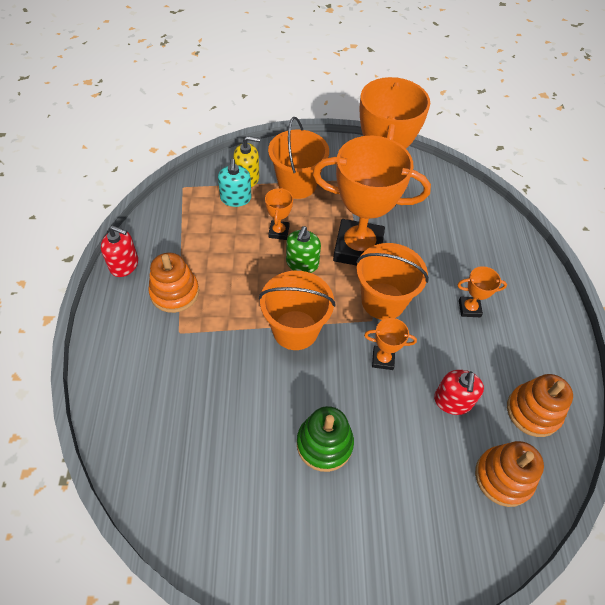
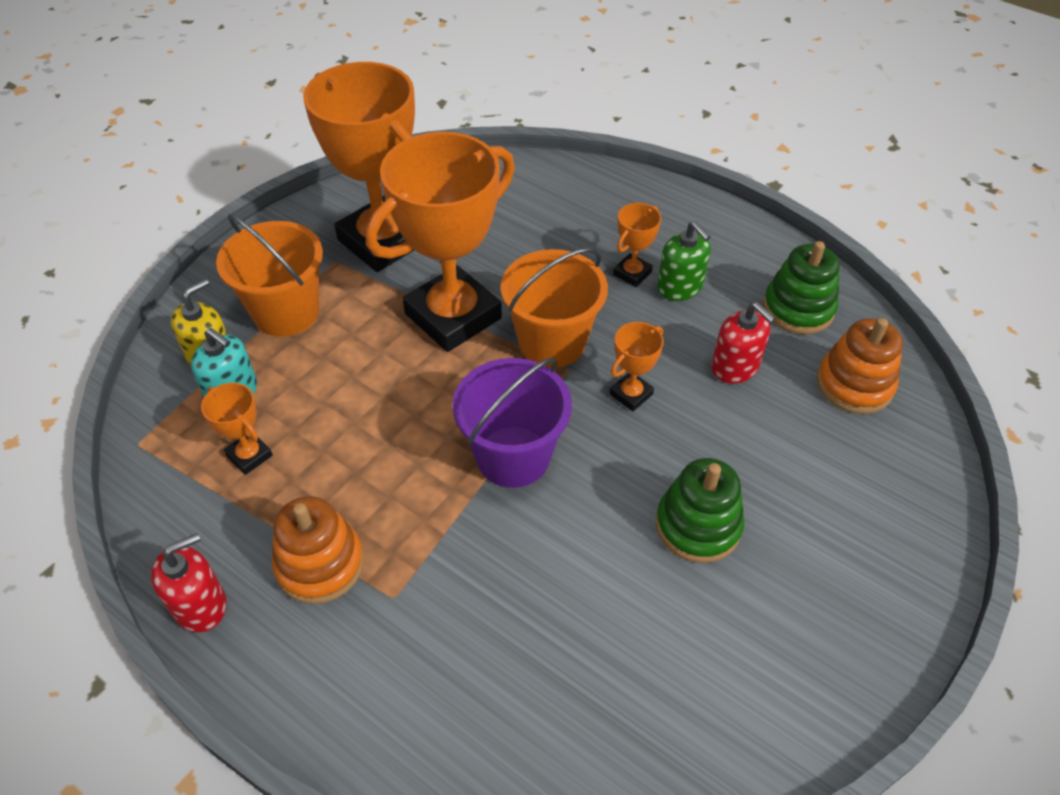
camera: 50 degrees left, 5 degrees down
(279, 232) = (342, 380): orange trophy -> orange trophy (249, 455)
(295, 330) = (513, 456): orange bucket -> purple bucket
(302, 263) = (418, 386): green soap dispenser -> green soap dispenser (680, 287)
(533, 411) = (798, 309): orange stacking toy -> green stacking toy

